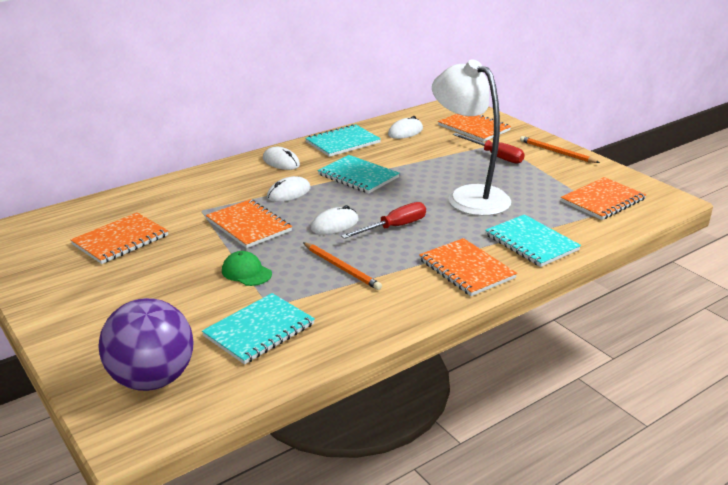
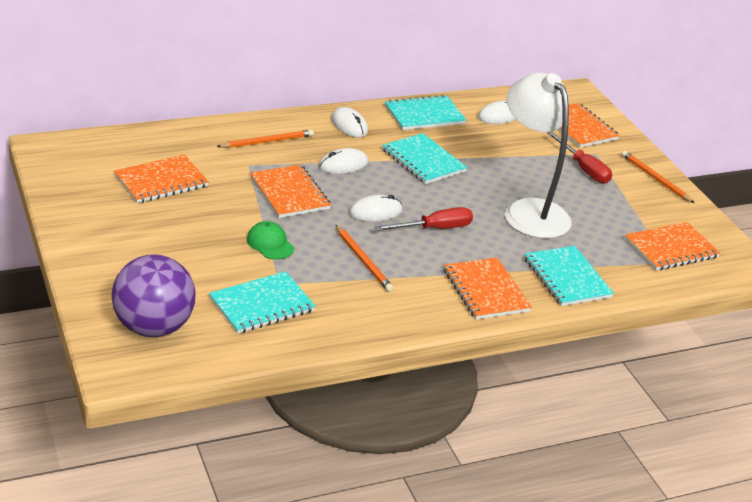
camera: 10 degrees right, 5 degrees up
(212, 188) = (267, 142): none -> orange pencil

